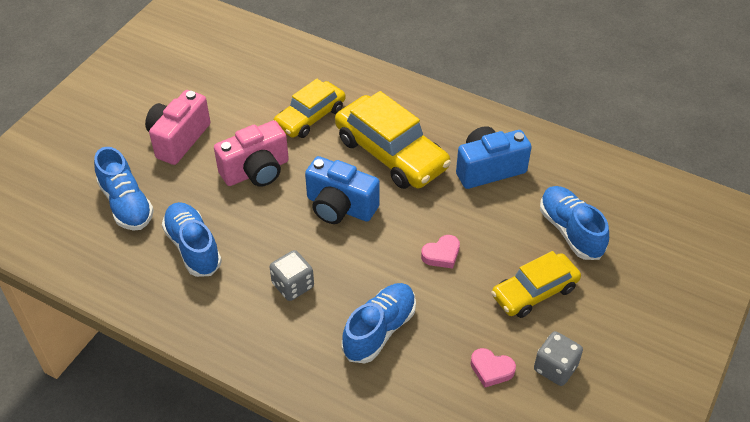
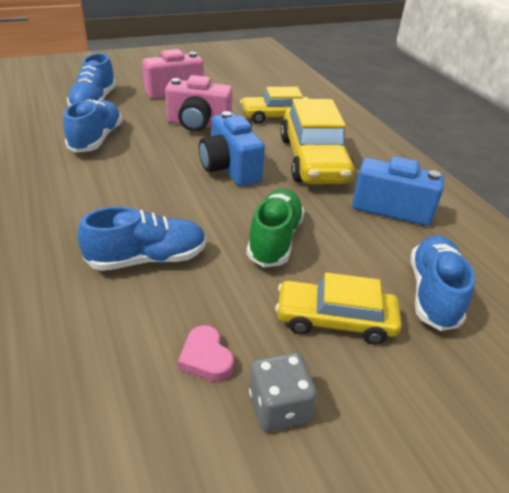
camera: 35 degrees right, 10 degrees down
(293, 285) = (126, 192): grey dice -> none
(441, 254) = (274, 239): pink heart -> green shoe

